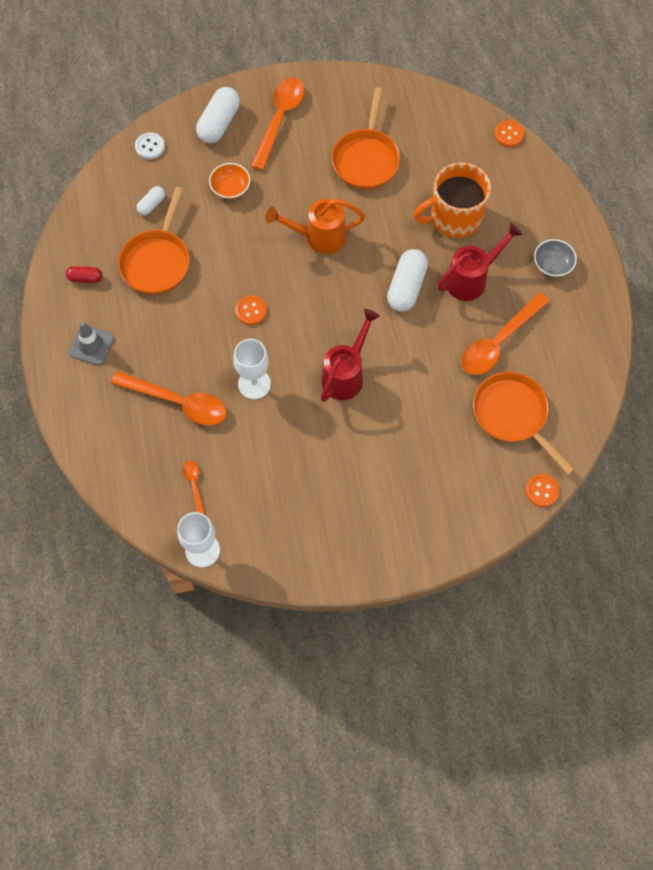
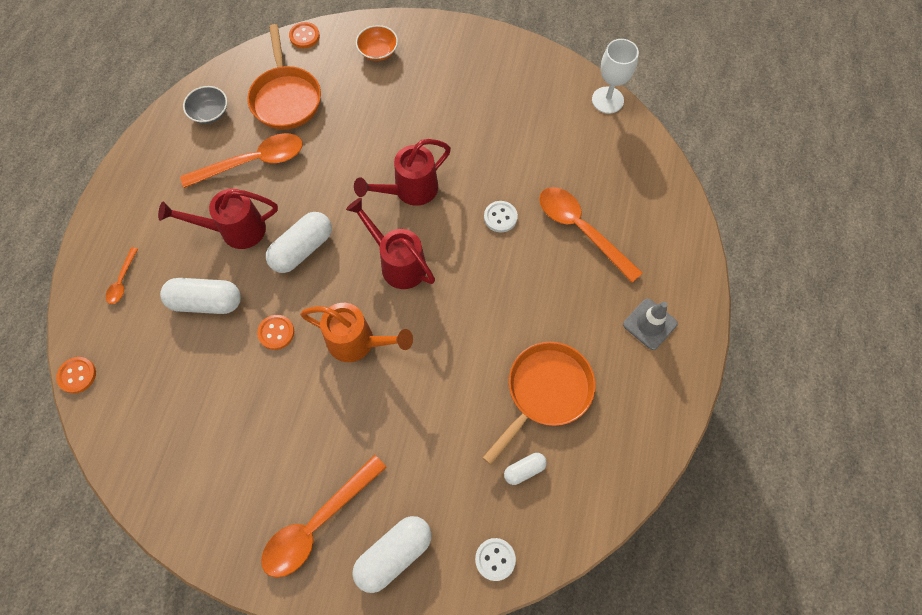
camera: 155 degrees left, 0 degrees up
(85, 278) = (633, 406): red capsule -> none
(194, 485) = (594, 152): orange spoon -> orange spoon (122, 281)
(230, 188) = (423, 450): orange bowl -> orange bowl (378, 51)
(251, 311) = (469, 291): orange button -> orange button (276, 332)
(254, 384) = (500, 217): white goblet -> white button
(321, 309) = (398, 263): none -> red watering can
(366, 159) = (250, 417): orange pan -> none
(454, 218) = (206, 302): orange mug -> white capsule
(552, 265) = (149, 211): grey bowl -> grey bowl (210, 113)

